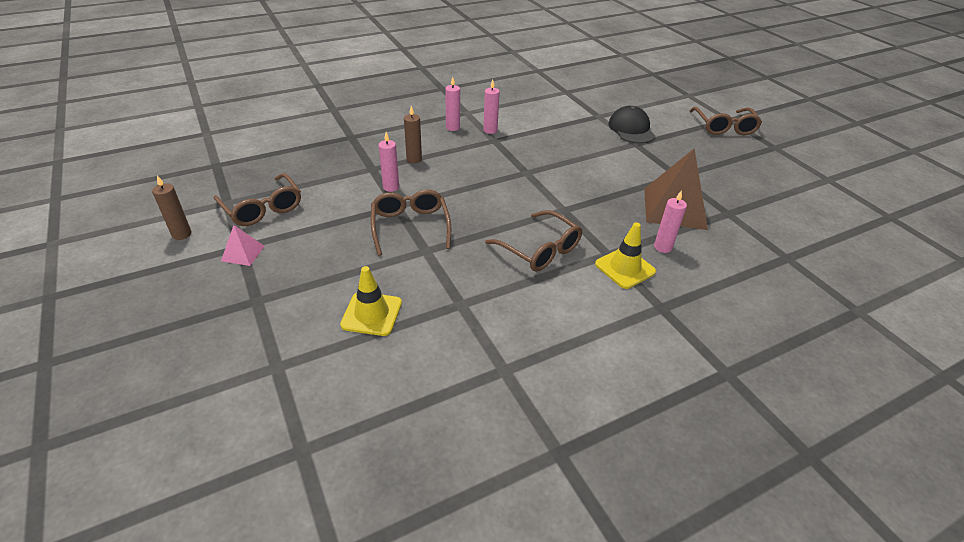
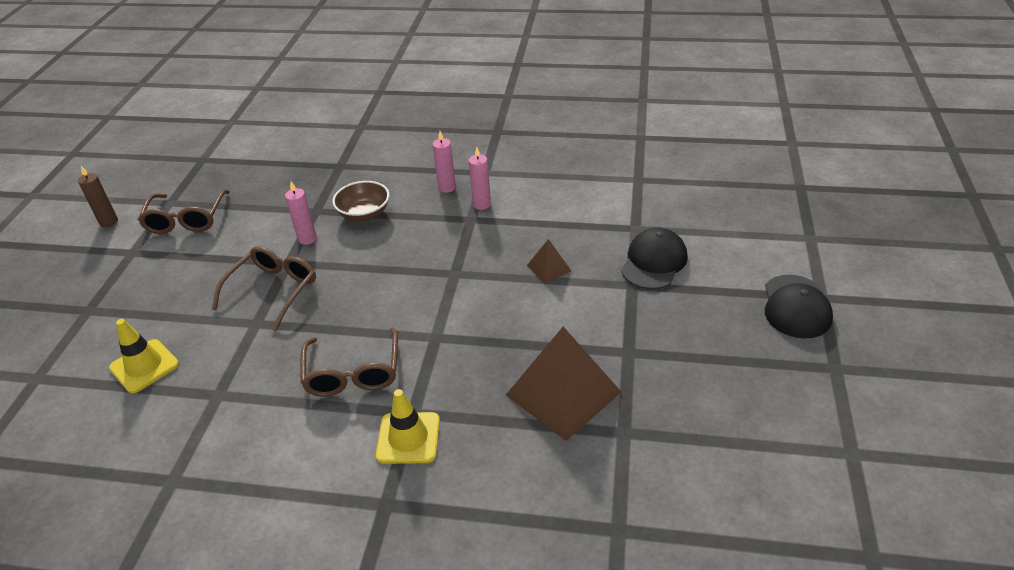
camera: 40 degrees right, 0 degrees up
(243, 253) = (126, 260): pink pyramid -> none
(414, 159) = (364, 214): brown candle -> brown bowl
(579, 150) = (549, 268): none -> brown pyramid
(662, 247) = (482, 435): pink candle -> none
(724, 127) = (796, 307): brown glasses -> black cap

